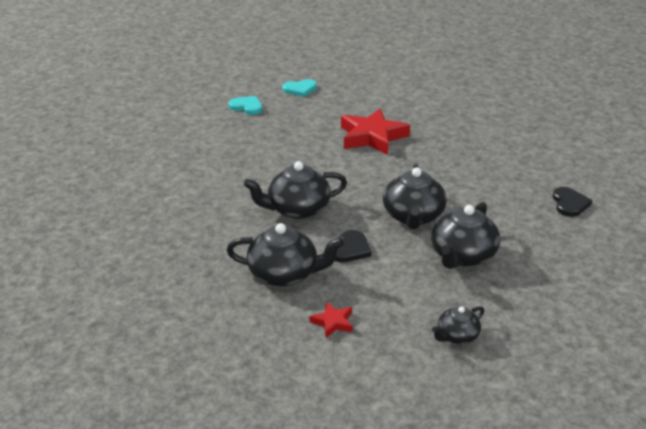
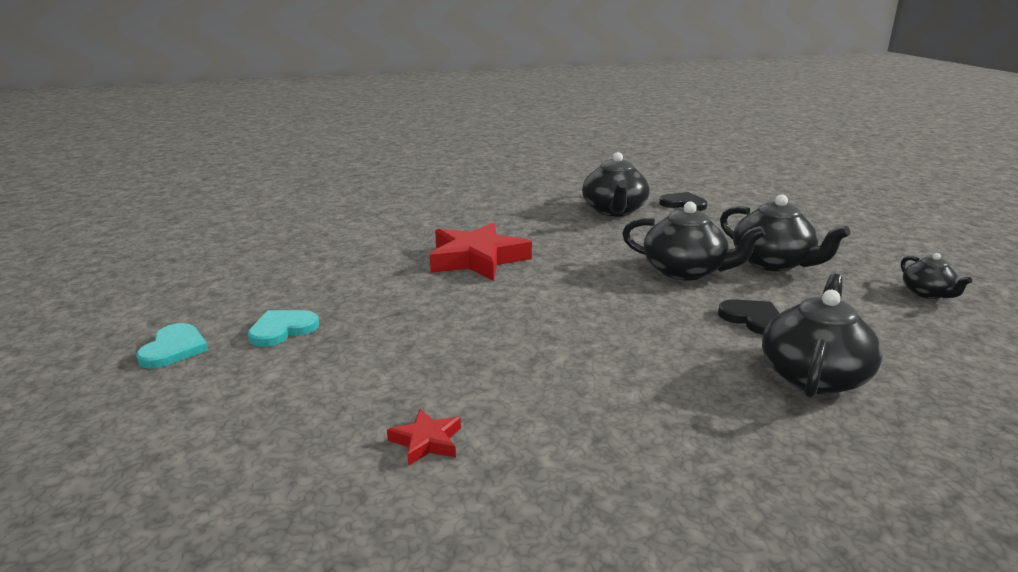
camera: 70 degrees left, 10 degrees down
(297, 209) = (641, 338): black teapot -> black teapot (614, 211)
(300, 89) = (281, 280): turquoise heart -> turquoise heart (174, 349)
(333, 322) = (924, 358): red star -> red star (426, 441)

